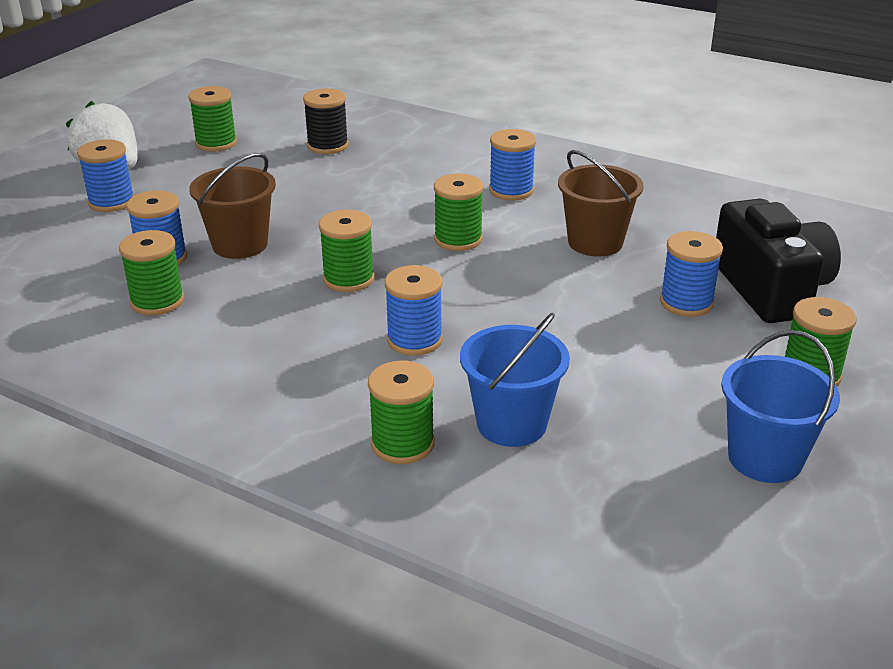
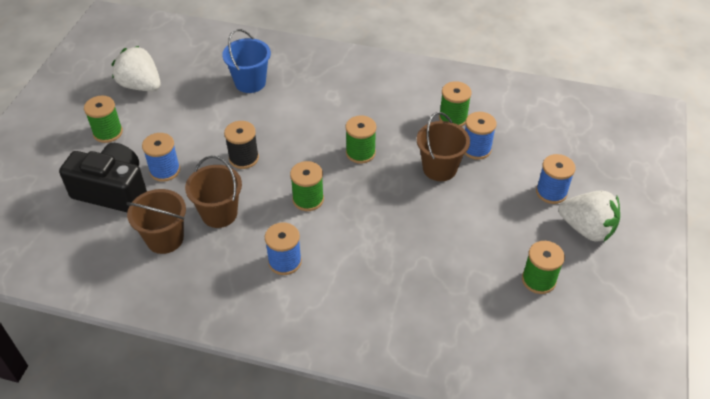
camera: 165 degrees right, 15 degrees up
(327, 146) = (448, 295): black spool -> black spool (244, 158)
(403, 444) = (294, 66): green spool -> none
(414, 340) = (308, 118): blue spool -> none
(675, 229) = (165, 239): none -> brown bucket
(765, 458) = (141, 86): blue bucket -> white strawberry
(771, 289) = (113, 191): black camera -> black camera turned 135 degrees clockwise

